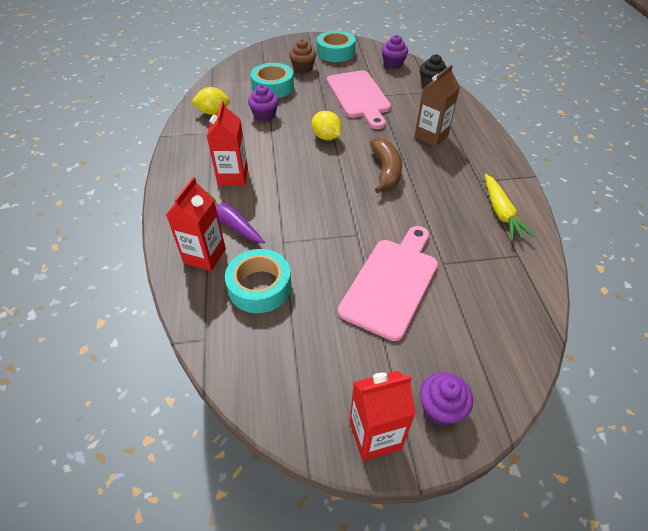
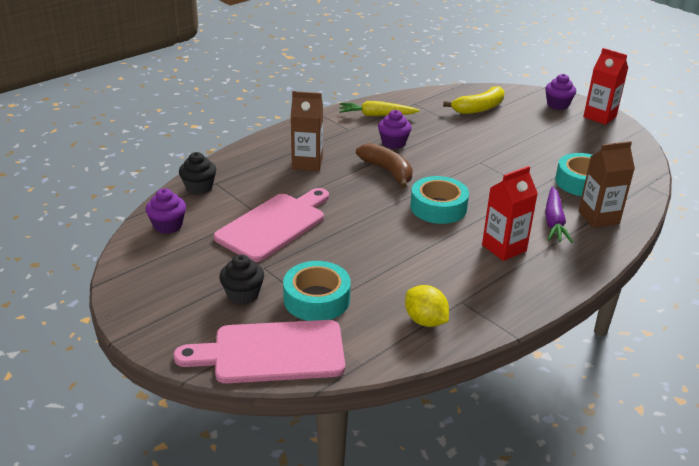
camera: 125 degrees left, 15 degrees down
(204, 256) = (598, 217): red carton -> brown carton
(264, 115) = (385, 276): purple cupcake -> purple cupcake (393, 143)
(303, 68) = (243, 294): brown cupcake -> black cupcake
(326, 137) = (376, 219): yellow lemon -> none
(335, 52) = (169, 283): turquoise tape -> turquoise tape (438, 207)
(386, 171) = (387, 171): brown banana -> brown banana turned 90 degrees clockwise
(391, 283) = (501, 137): pink cutting board -> pink cutting board (271, 353)
(474, 307) = (479, 108): none -> yellow banana
(501, 212) = (376, 115): yellow carrot -> yellow carrot turned 135 degrees counterclockwise

